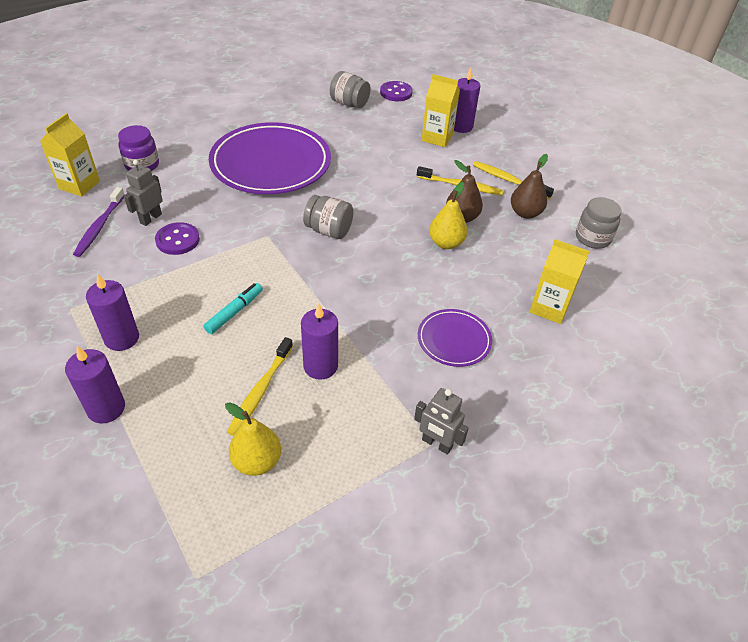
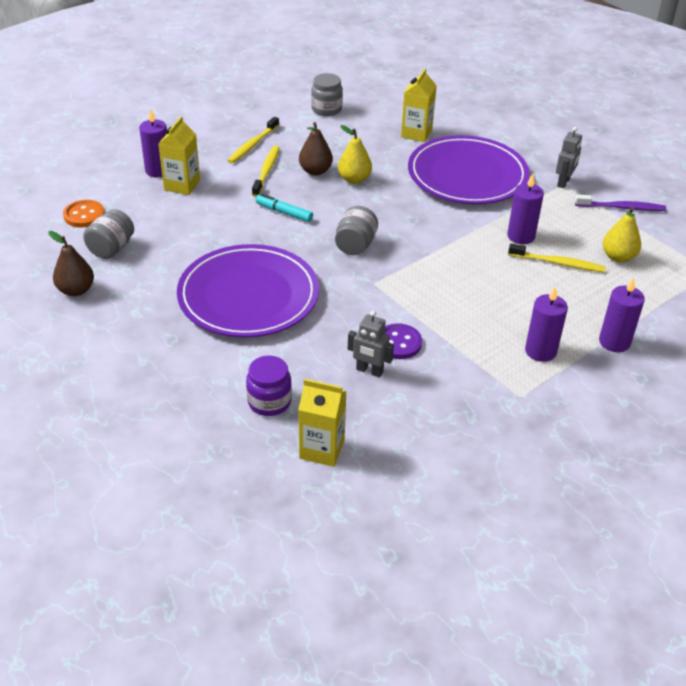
camera: 95 degrees left, 5 degrees down
(100, 226) = (393, 408): purple toothbrush -> purple toothbrush (621, 207)
(234, 312) = (482, 289): turquoise marker -> turquoise marker (284, 212)
(396, 92) = (84, 215): purple button -> orange button
(454, 340) = (467, 175): purple plate -> purple plate, size x2.07
(525, 213) = (301, 138): brown pear -> brown pear (76, 290)

